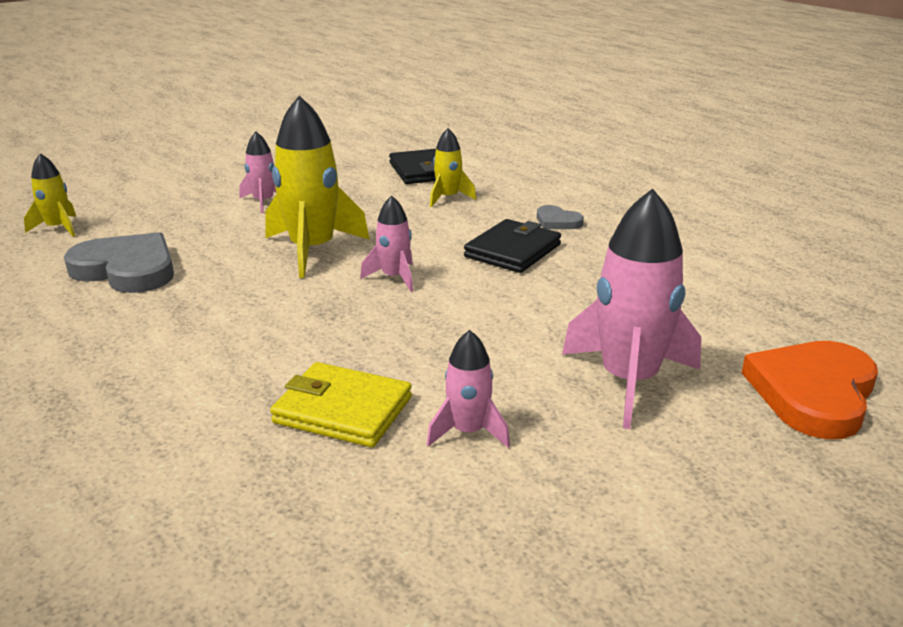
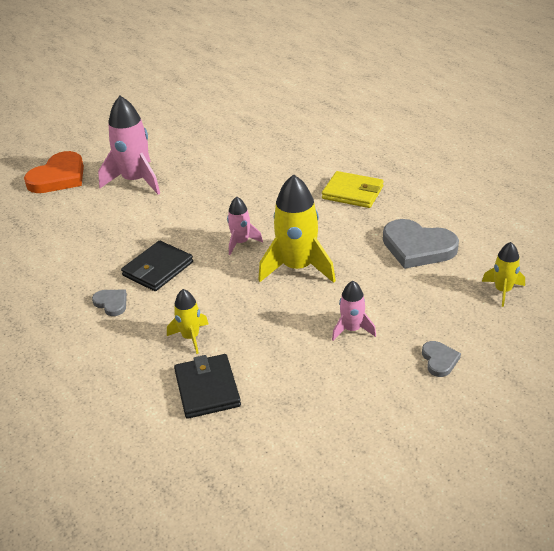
camera: 175 degrees left, 10 degrees up
(184, 184) = (439, 360): none -> grey heart
(343, 410) = (265, 166): yellow wallet -> yellow wallet (352, 192)
(468, 432) = (213, 159): pink rocket -> none

